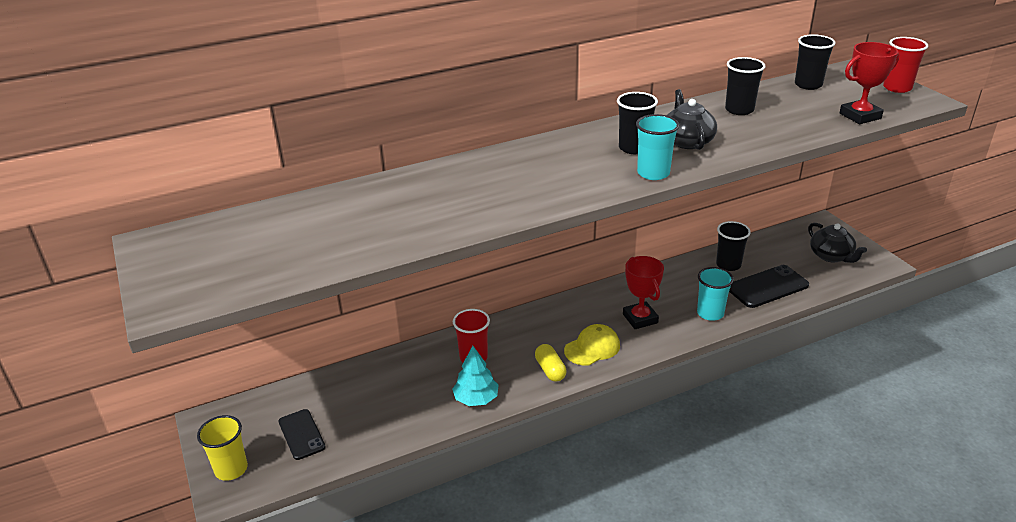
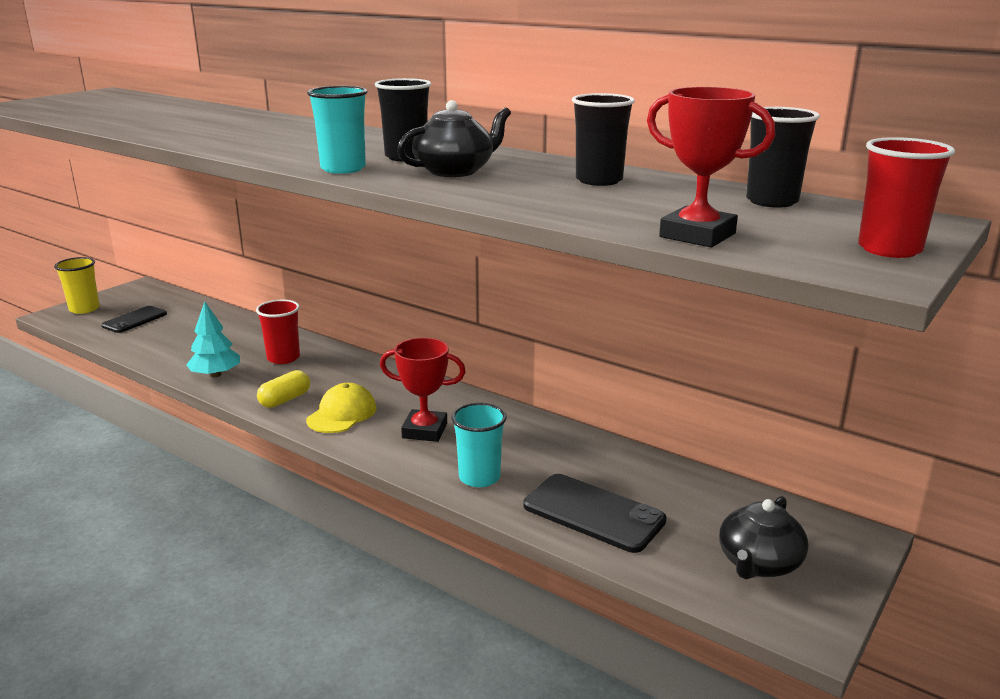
camera: 60 degrees right, 10 degrees down
(592, 348) = (342, 414): yellow cap -> yellow cap turned 90 degrees counterclockwise
(640, 318) = (424, 431): red trophy -> red trophy turned 60 degrees clockwise
(728, 265) = (617, 470): black cup -> none

